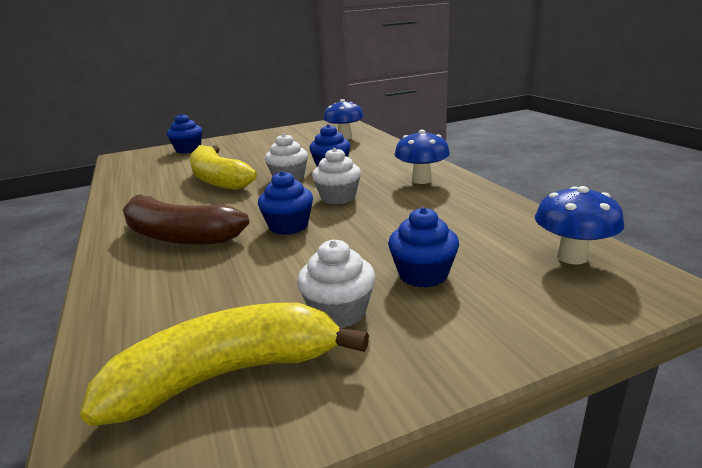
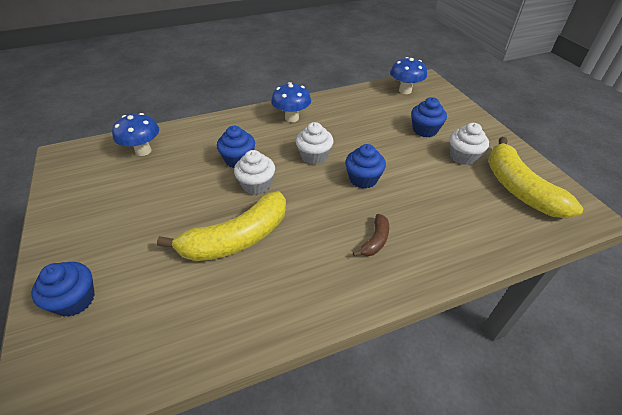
camera: 90 degrees left, 20 degrees up
(179, 236) = (375, 240): brown banana -> brown banana, size x0.46

